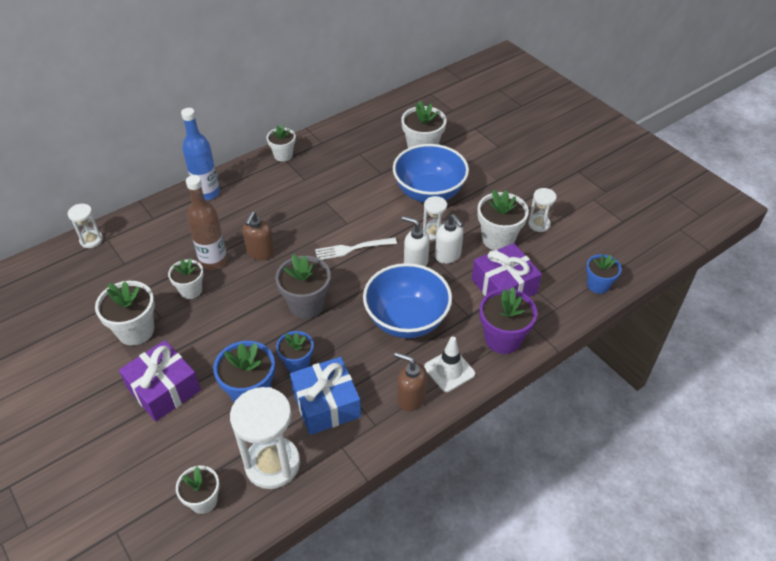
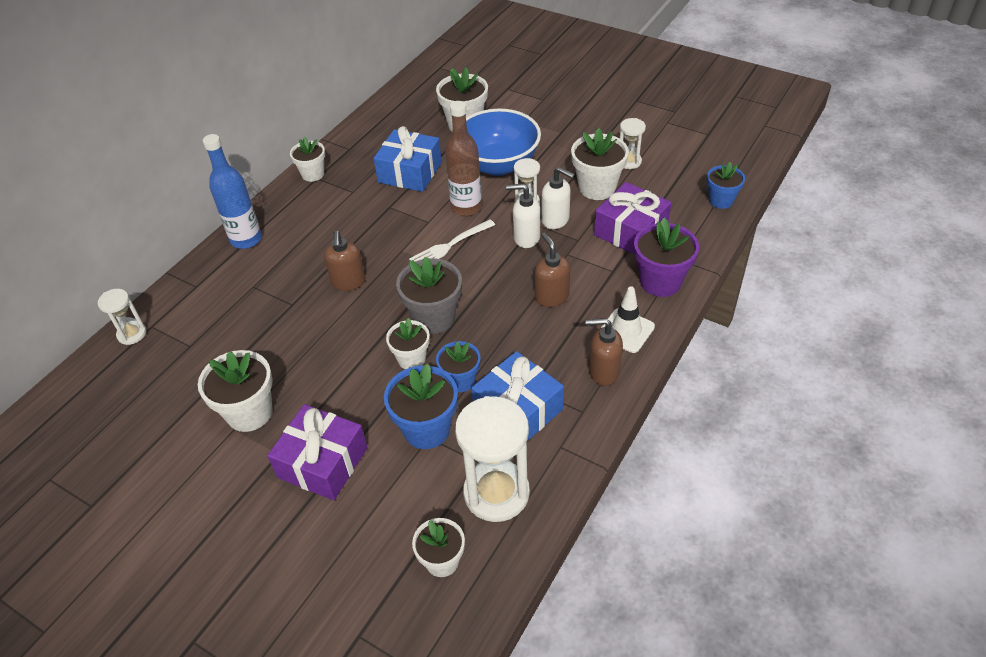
camera: 20 degrees left, 0 degrees up
(191, 290) = (290, 347): white flower pot -> white flower pot (411, 359)
(213, 261) = (298, 308): brown bottle -> brown bottle (466, 207)
(356, 177) = (410, 172): none -> blue gift
(406, 320) = (551, 297): blue bowl -> brown soap dispenser

